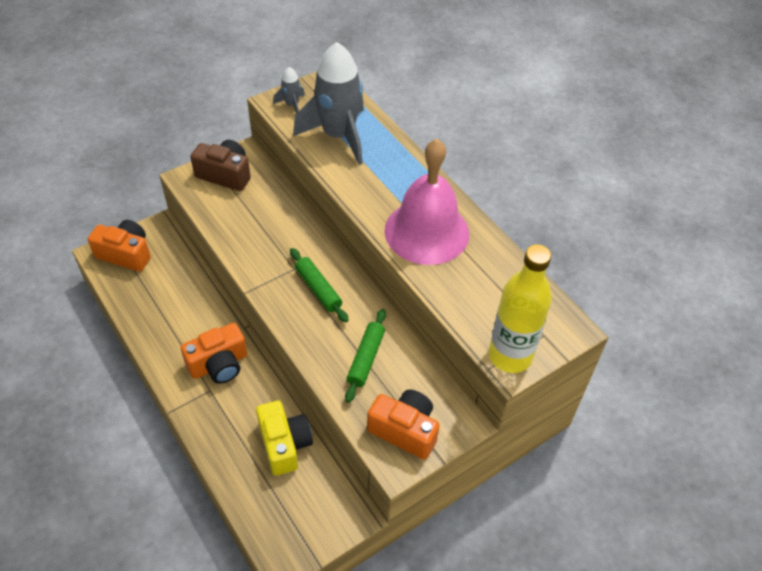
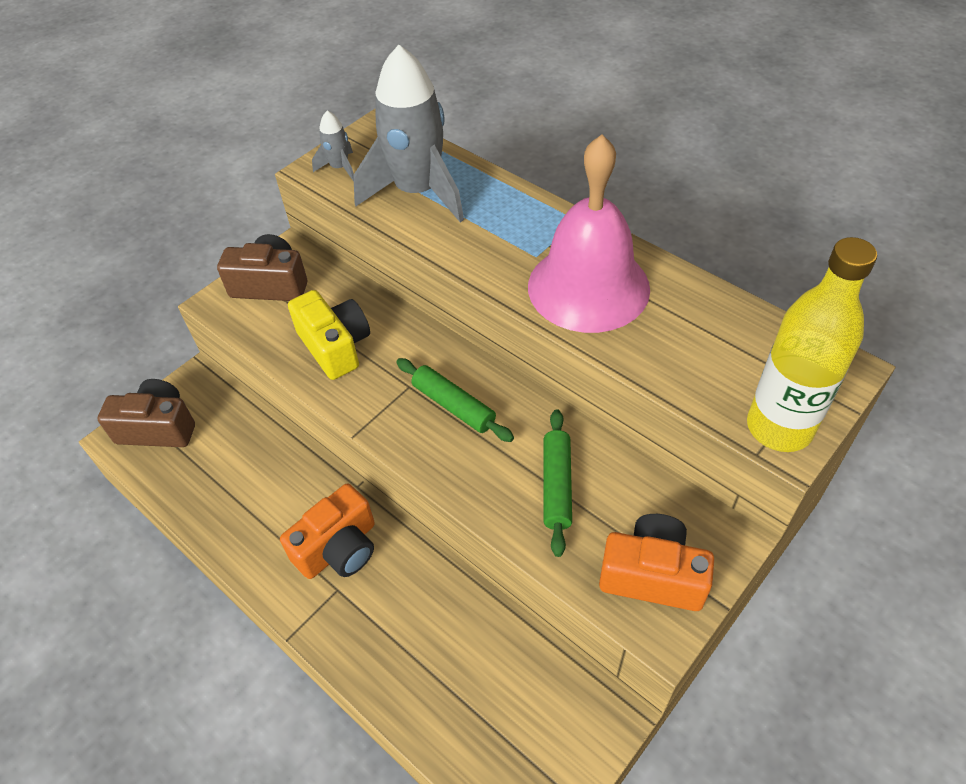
camera: 10 degrees left, 0 degrees up
(125, 254) = (158, 428): orange camera -> brown camera
(284, 444) = (471, 639): yellow camera -> yellow camera (335, 346)

